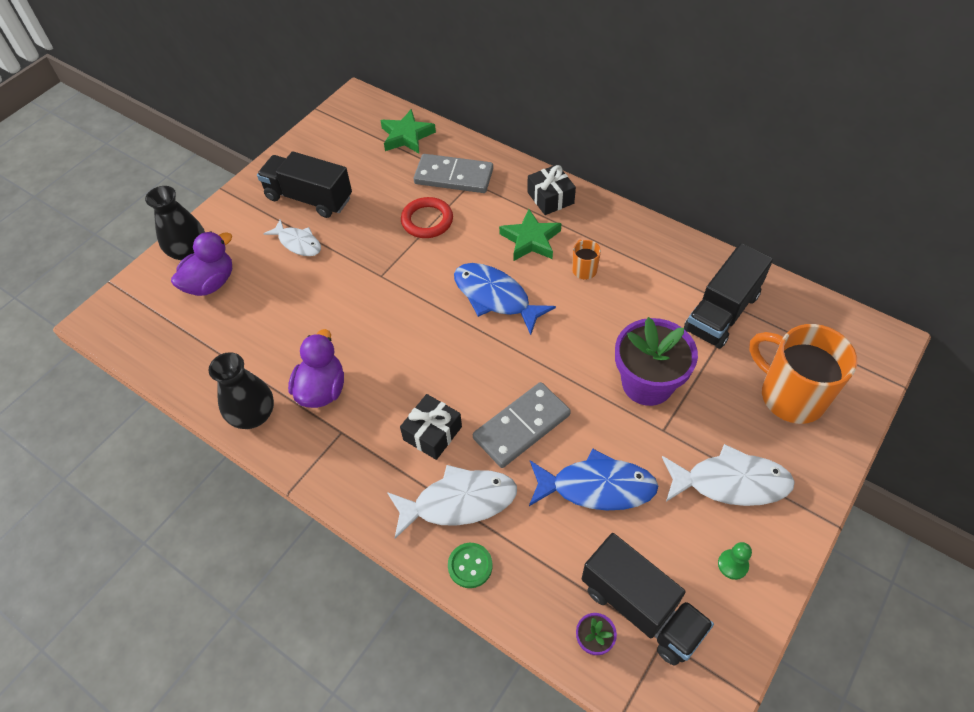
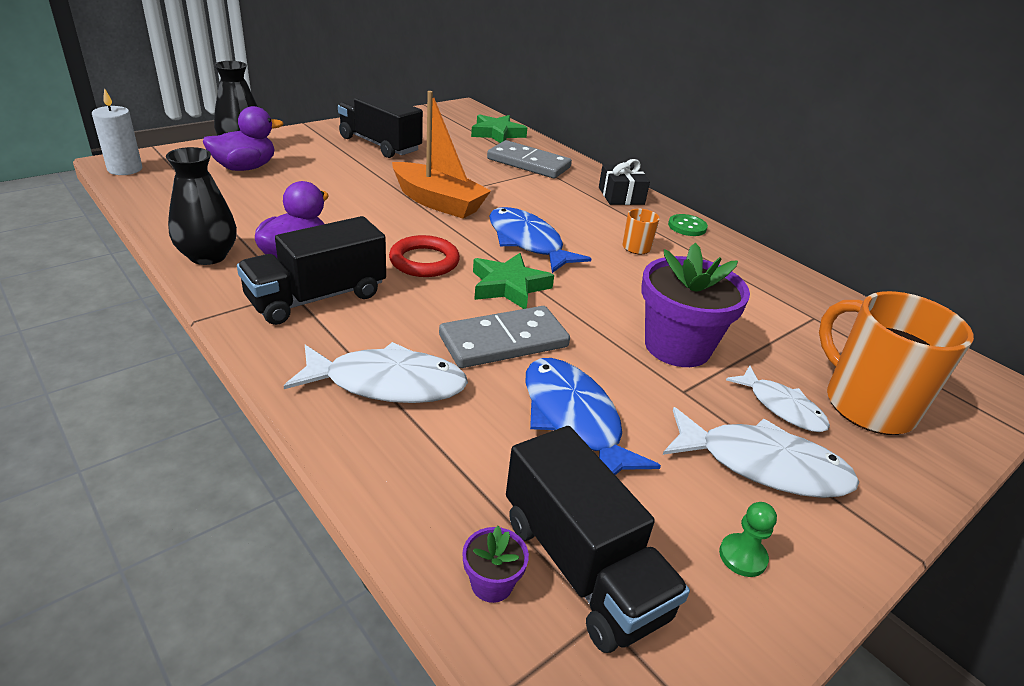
camera: 10 degrees right, 20 degrees down
(109, 326) = (125, 169): none -> white candle
(298, 243) = (349, 165): white fish -> white fish (782, 407)
(400, 269) = (438, 202): none -> orange boat
(427, 220) = (485, 181): red ring -> red ring (424, 261)
(432, 433) = (394, 319): black gift -> none
(470, 566) = (363, 446): green button -> green button (687, 227)
(531, 240) = (587, 216): green star -> green star (509, 286)
(597, 487) = (573, 419): blue fish -> blue fish turned 135 degrees counterclockwise
(722, 312) = (790, 314): black truck -> black truck (317, 297)

